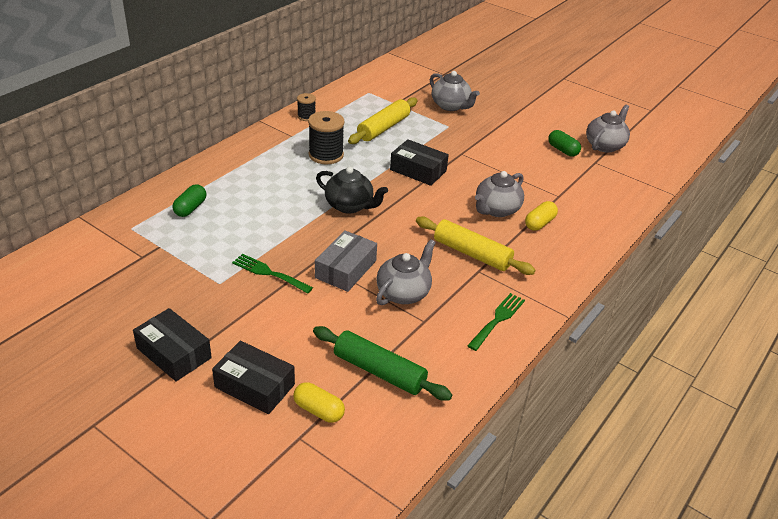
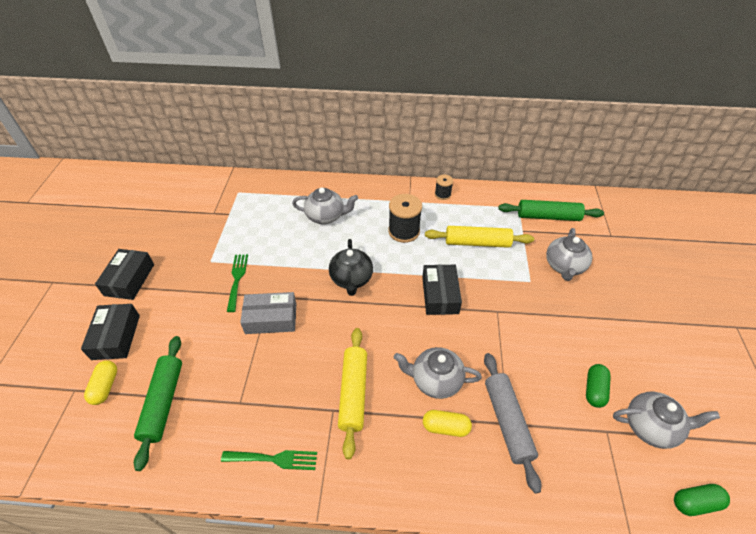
camera: 60 degrees right, 10 degrees up
(190, 208) = (278, 204): green capsule -> green capsule (695, 502)
(394, 86) = (548, 217): none -> green rolling pin
(404, 293) = (266, 370): grey teapot -> grey teapot (326, 216)
(557, 195) = (507, 422): none -> grey rolling pin

